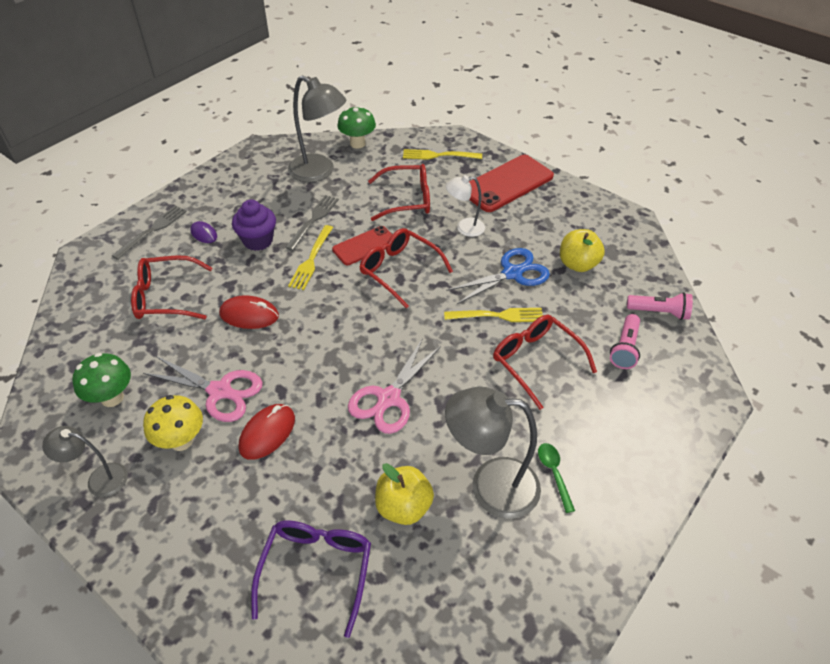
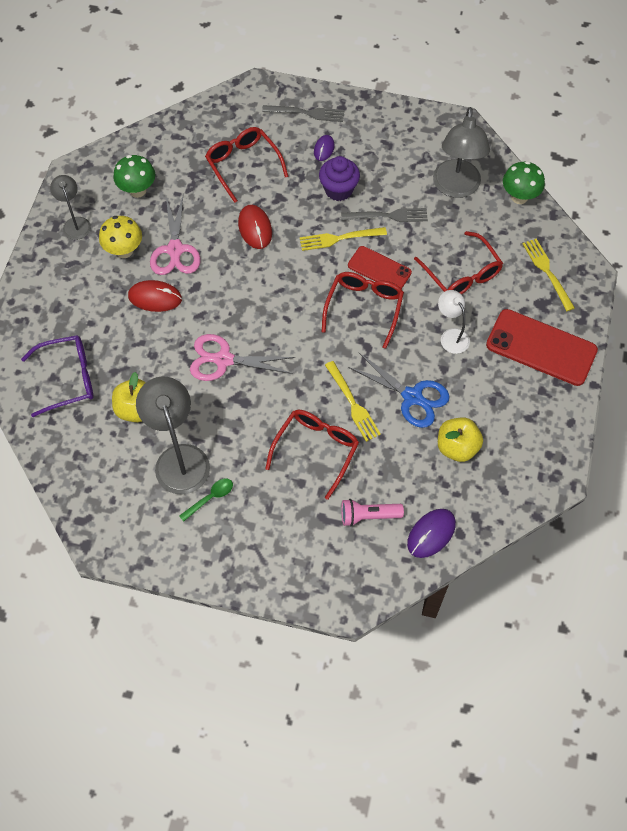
camera: 65 degrees right, 15 degrees up
(659, 312) = (431, 534): pink flashlight -> purple mouse

